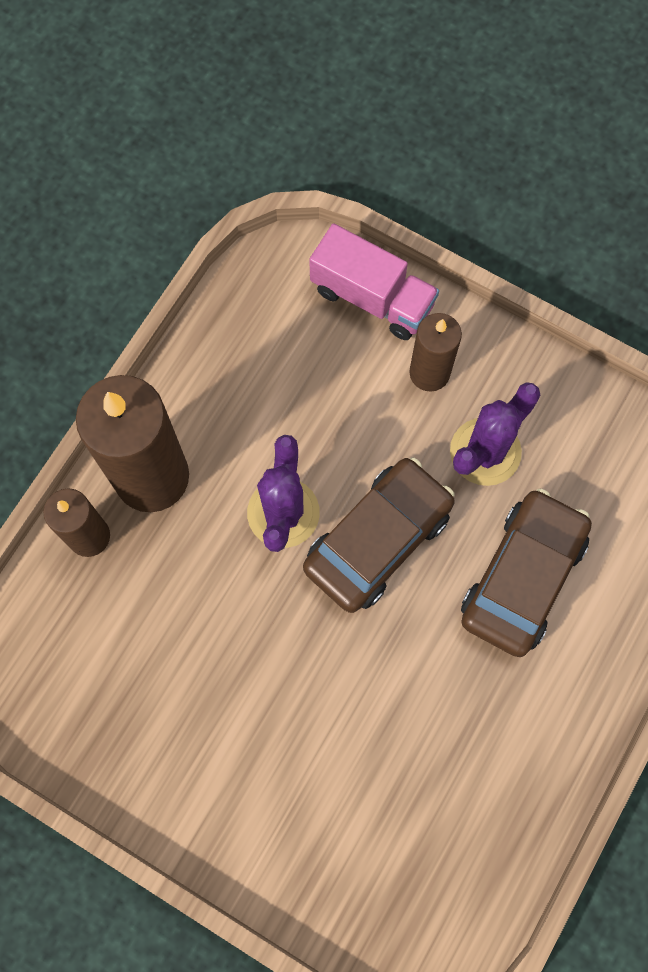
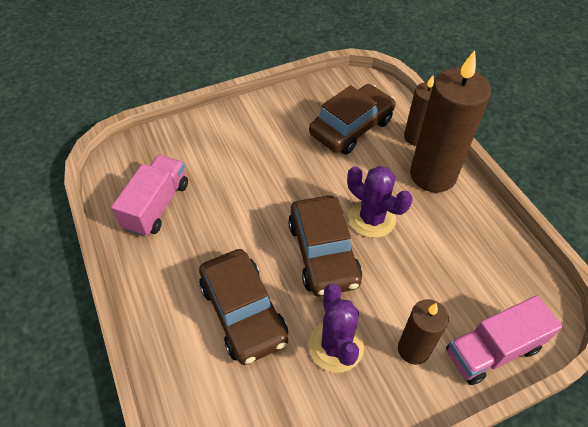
camera: 125 degrees right, 20 degrees down
(128, 640) = (351, 127): none -> brown car
(464, 813) = (157, 206): none -> pink truck

